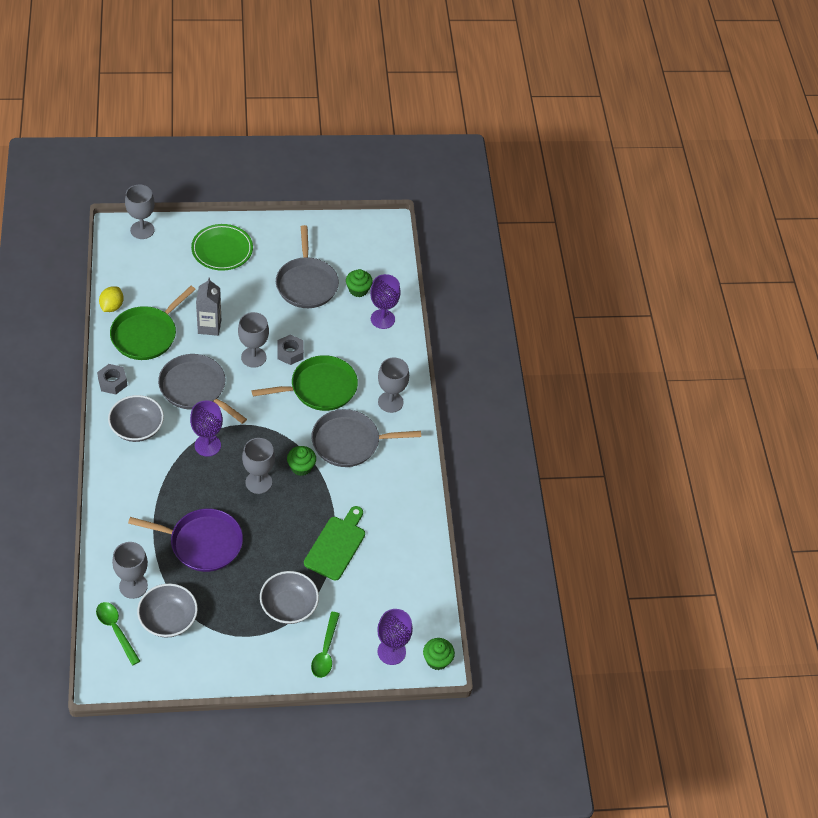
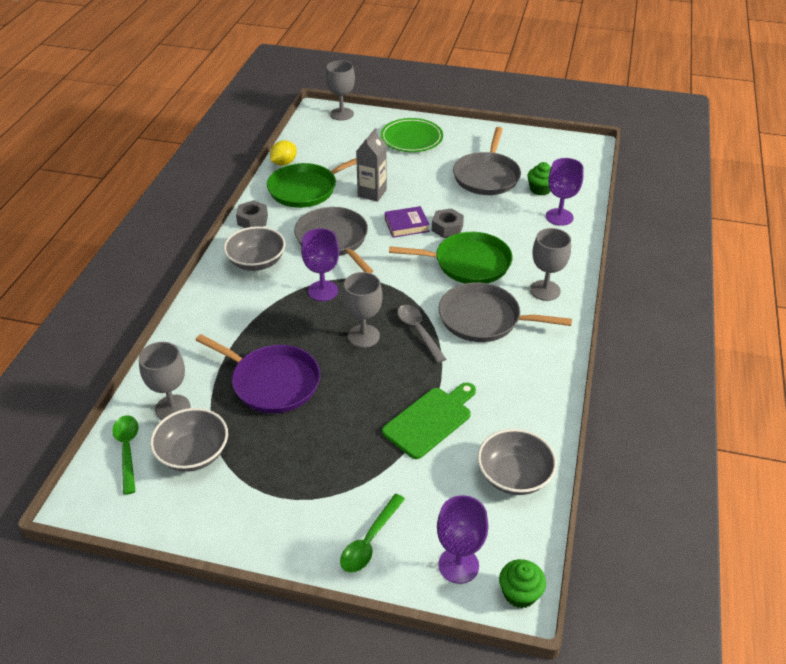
camera: 25 degrees right, 10 degrees down
(253, 357) = (406, 225): grey goblet -> purple book
(289, 606) = (344, 475): grey bowl -> grey bowl (514, 476)
(301, 467) = (418, 331): green cupcake -> grey spoon

